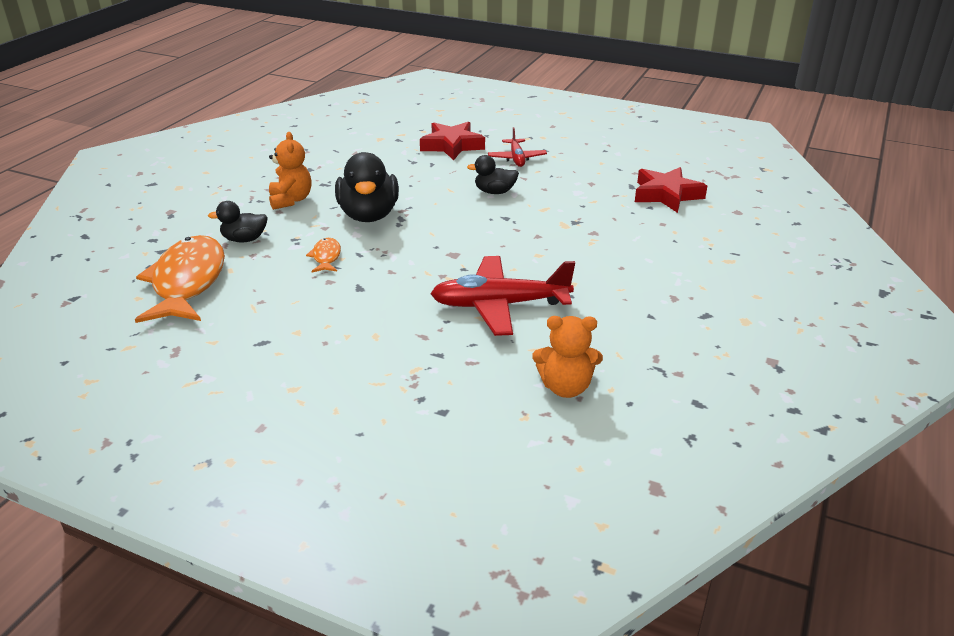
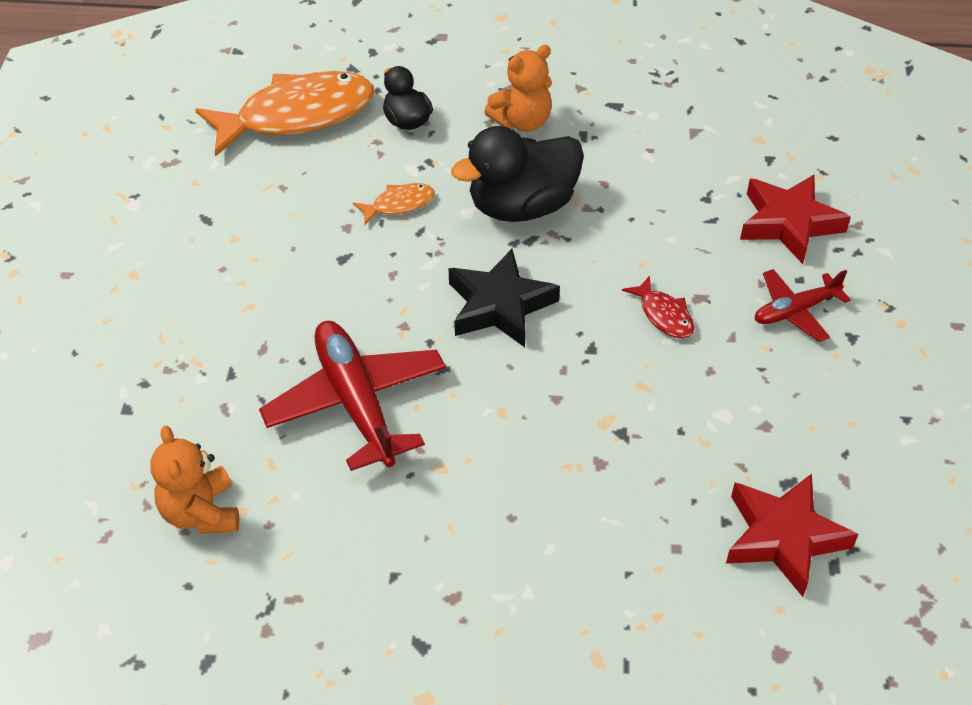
camera: 70 degrees right, 15 degrees up
(450, 239) = (500, 305): none -> black star
(494, 192) = (664, 315): black duck -> red fish

